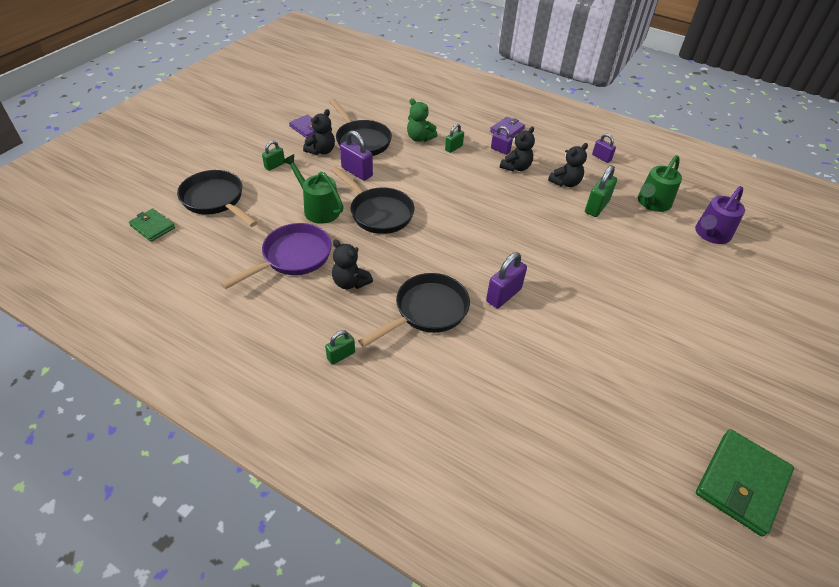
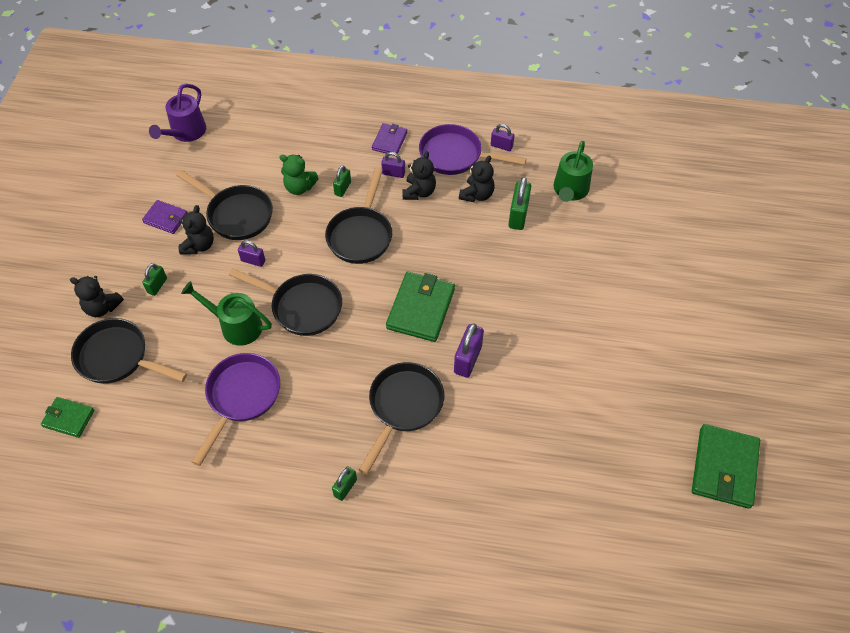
camera: 20 degrees left, 10 degrees up
(350, 282) = (315, 403): black teddy bear -> black teddy bear (102, 307)
(357, 172) = (253, 261): purple padlock -> purple padlock, size x0.62
(453, 181) = (361, 235): none -> black pan
(478, 245) = (420, 309): none -> green wallet
(558, 153) = (455, 156): none -> purple pan
(711, 234) = (635, 210): purple watering can -> purple watering can (186, 132)

